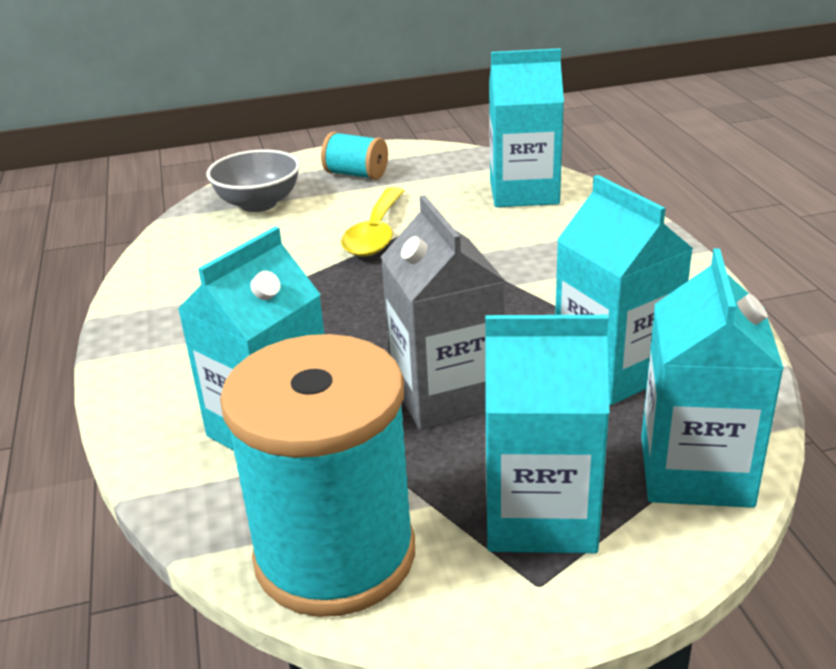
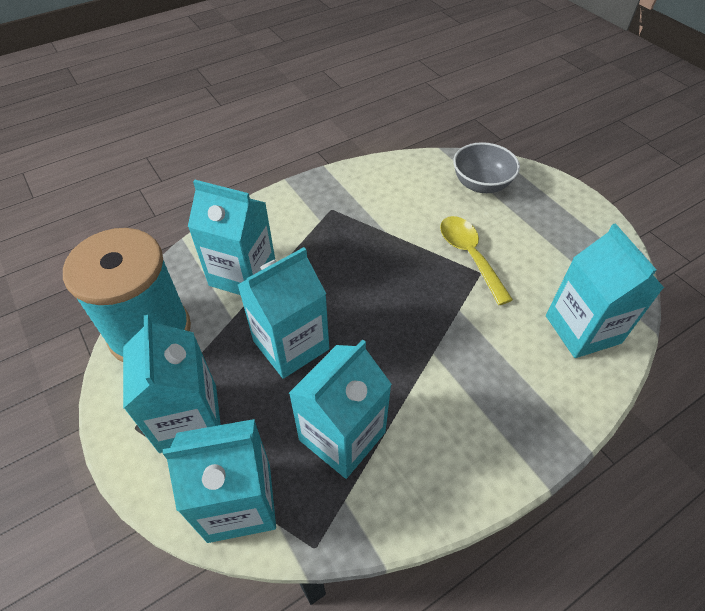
camera: 70 degrees right, 20 degrees up
(356, 174) = (552, 219): turquoise spool -> none
(375, 233) = (469, 256): yellow spoon -> yellow spoon turned 75 degrees clockwise
(446, 394) = (291, 345): grey carton -> turquoise carton

